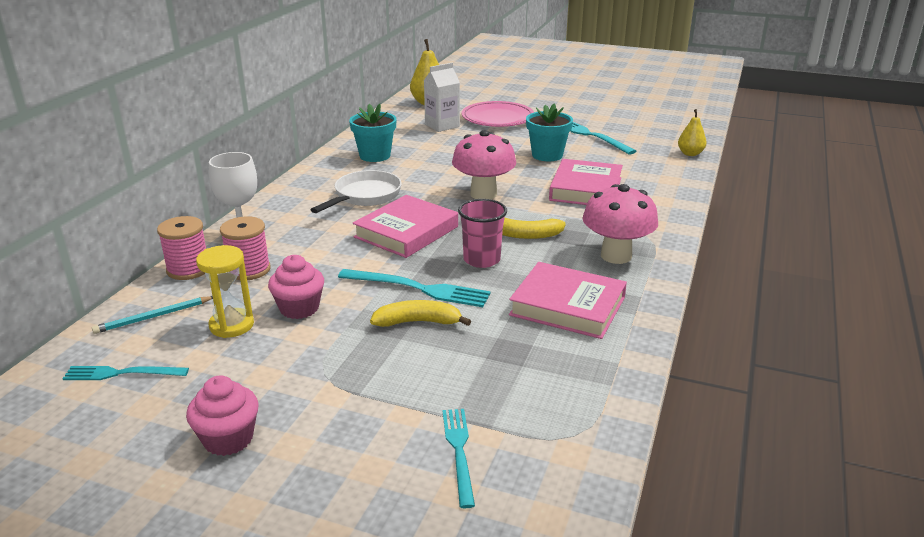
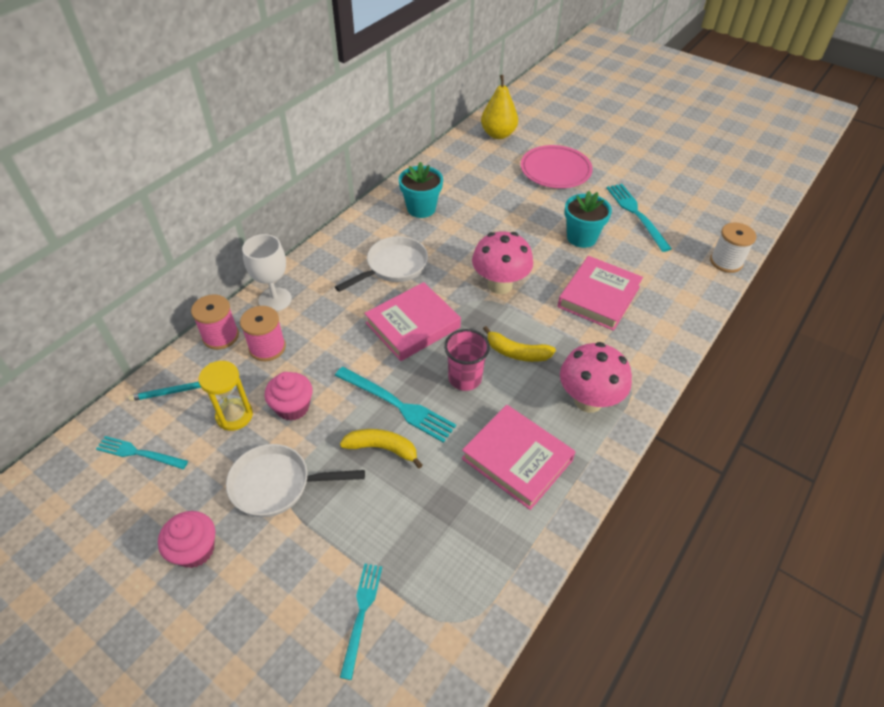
camera: 15 degrees right, 20 degrees up
(308, 369) = (277, 484): none -> white pan
(442, 125) = (498, 173): white carton -> none
(690, 154) = (726, 262): yellow pear -> white spool

